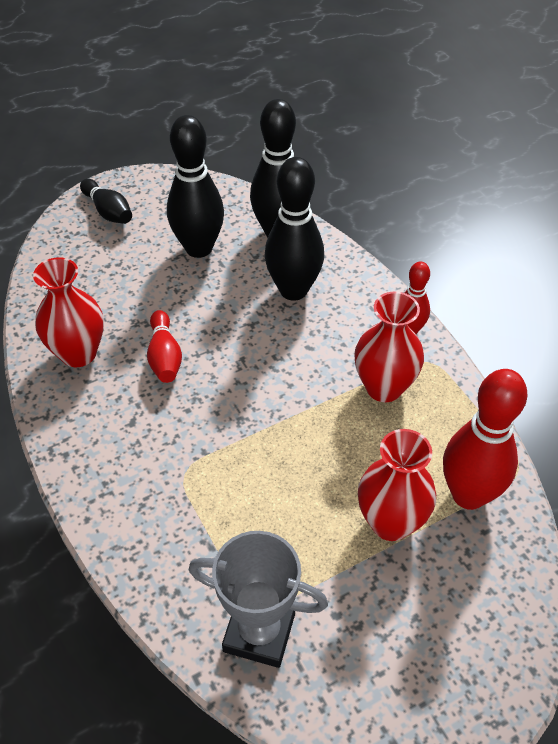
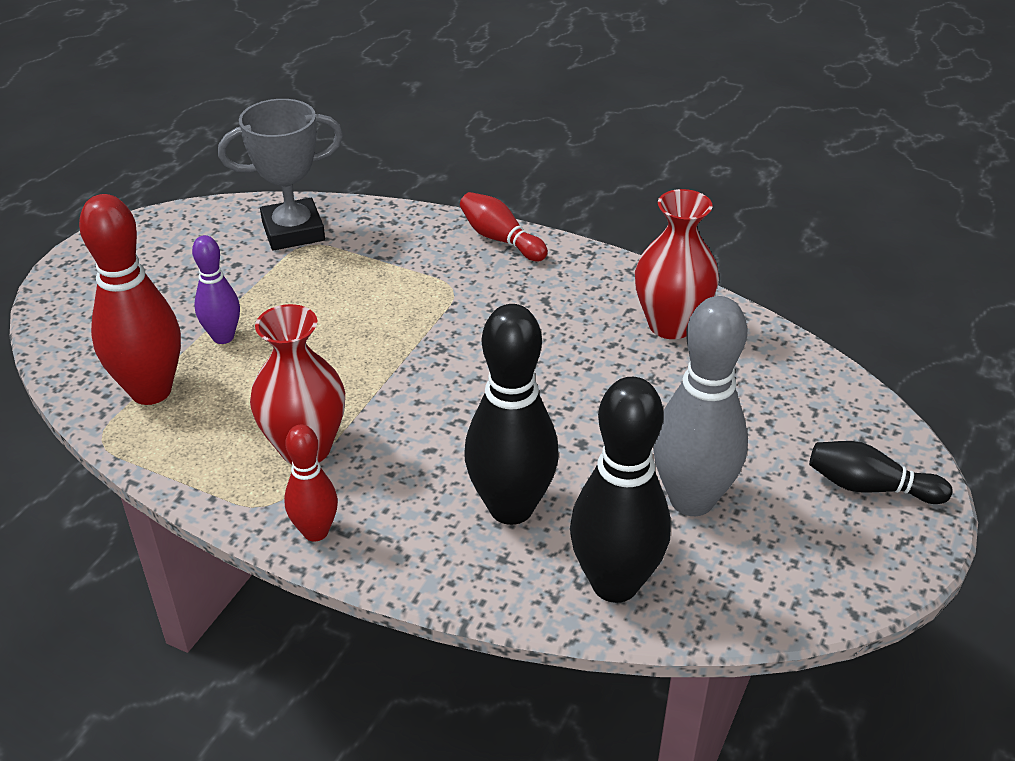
camera: 145 degrees right, 10 degrees down
(164, 356) = (581, 363): red bowling pin -> red bowling pin (500, 239)
(199, 248) = (691, 500): black bowling pin -> grey bowling pin
(390, 522) = (223, 337): red vase -> purple bowling pin

